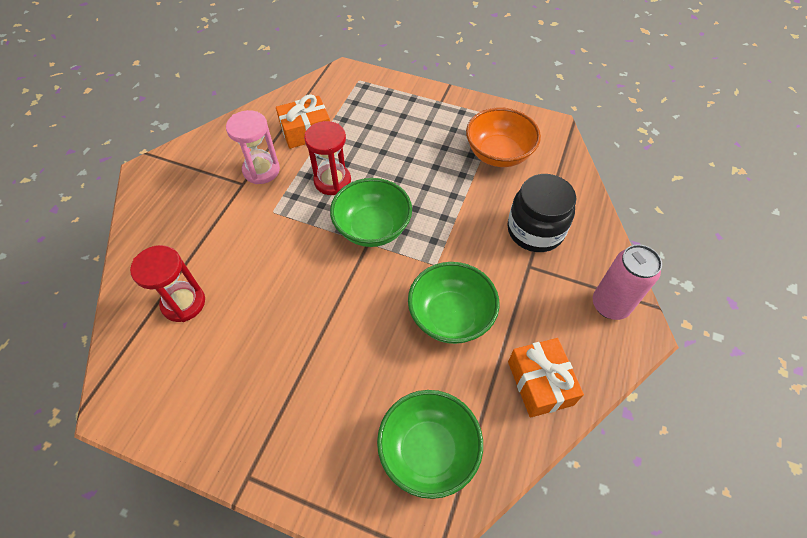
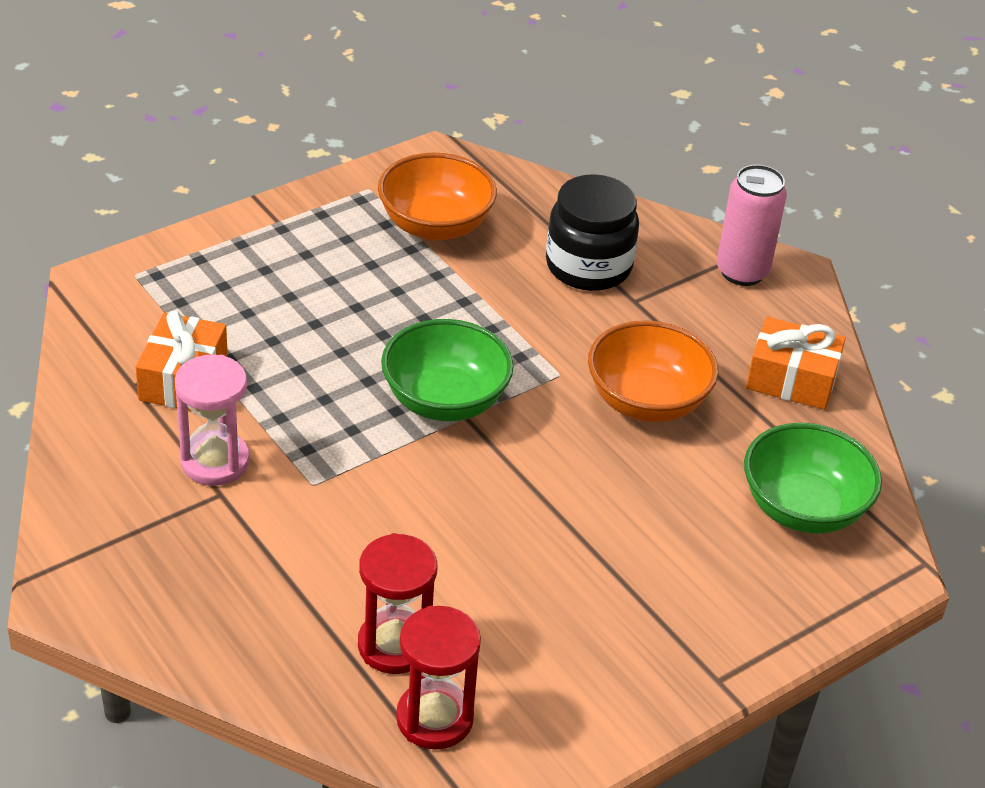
camera: 60 degrees left, 15 degrees down
(332, 181) = (318, 398): red hourglass -> red hourglass (434, 718)
(450, 316) = (647, 401): green bowl -> orange bowl

